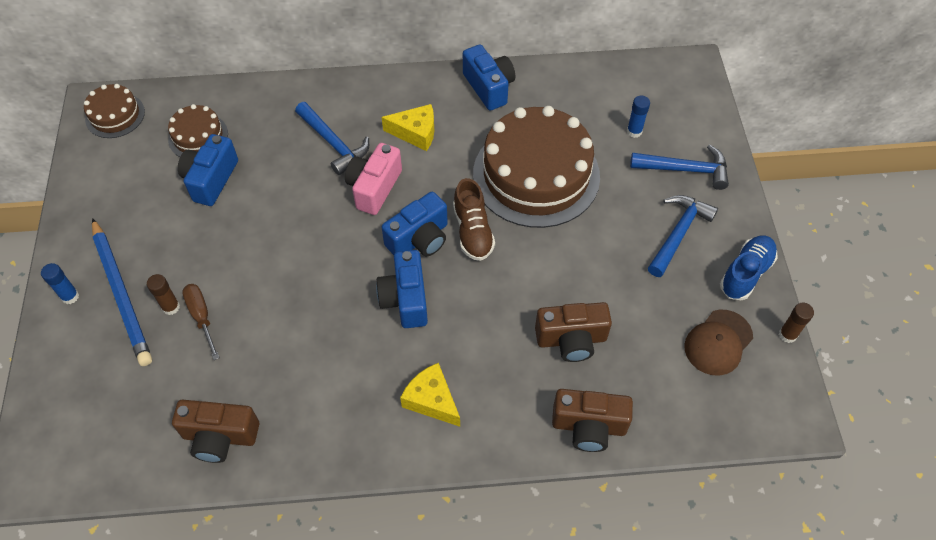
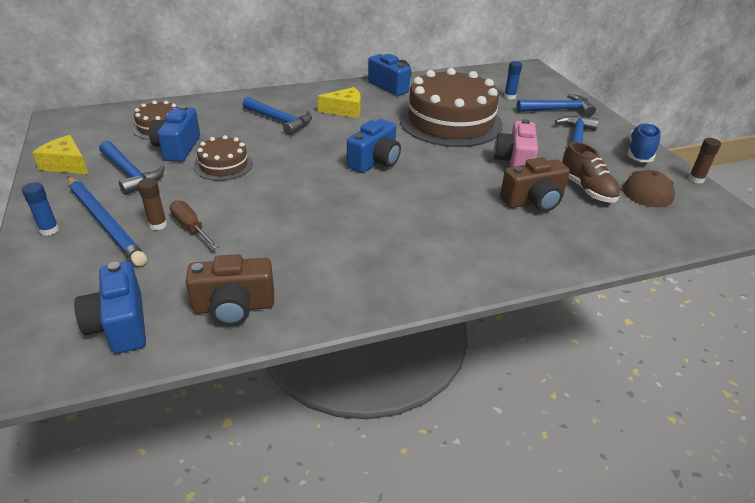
camera: 15 degrees left, 20 degrees down
(115, 115) = (80, 123): brown cake -> brown cake (224, 165)
(155, 218) = (130, 173): none -> blue hammer
(374, 188) = (324, 139): pink camera -> pink camera (515, 162)
(405, 299) = (380, 195): blue camera -> blue camera (120, 325)
(432, 400) = (435, 252): yellow cheese -> yellow cheese (66, 164)
(473, 231) = (417, 153): brown shoe -> brown shoe (586, 189)
(588, 426) = (583, 250): brown camera -> none

